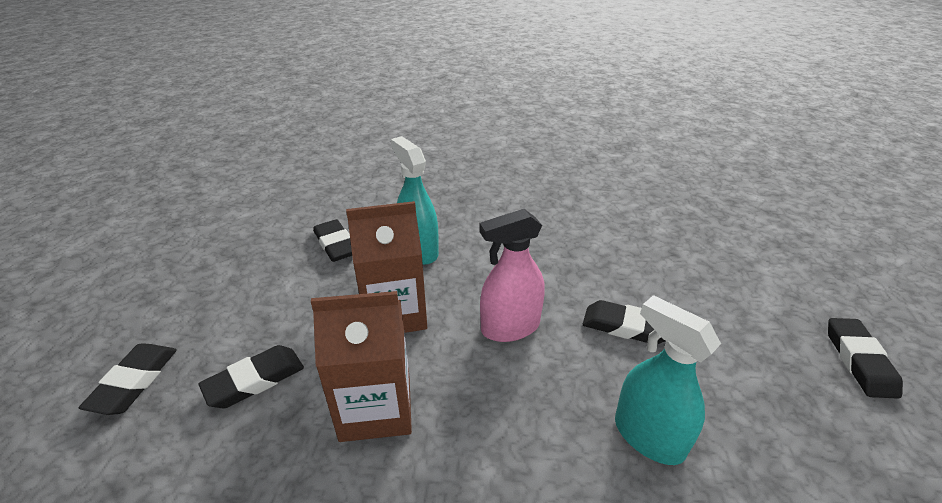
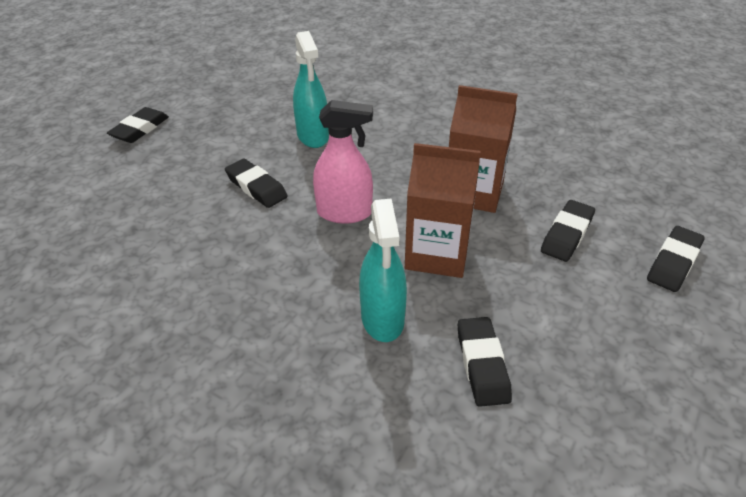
camera: 155 degrees left, 5 degrees up
(255, 380) = (567, 234): black eraser -> black eraser turned 45 degrees counterclockwise

